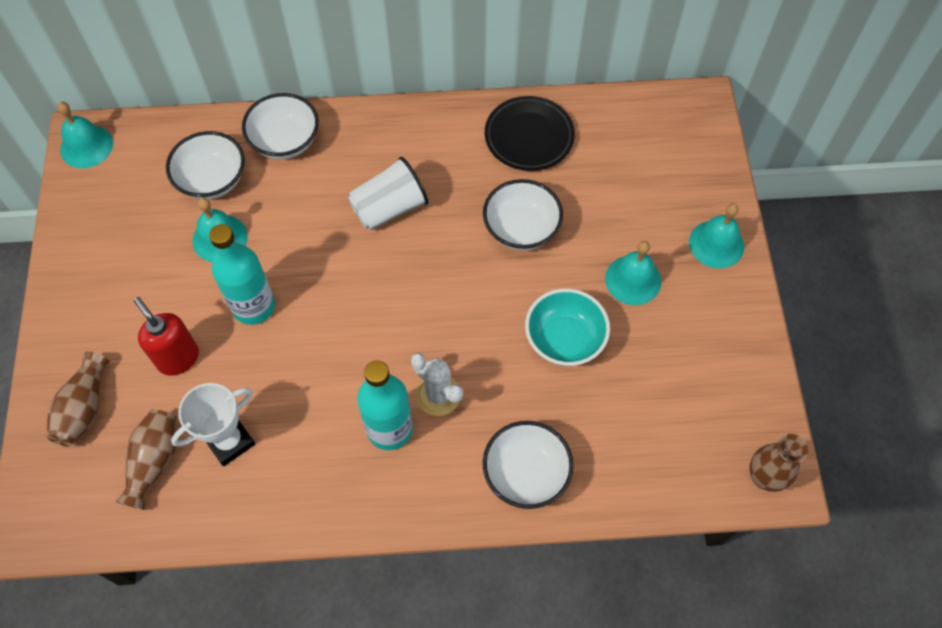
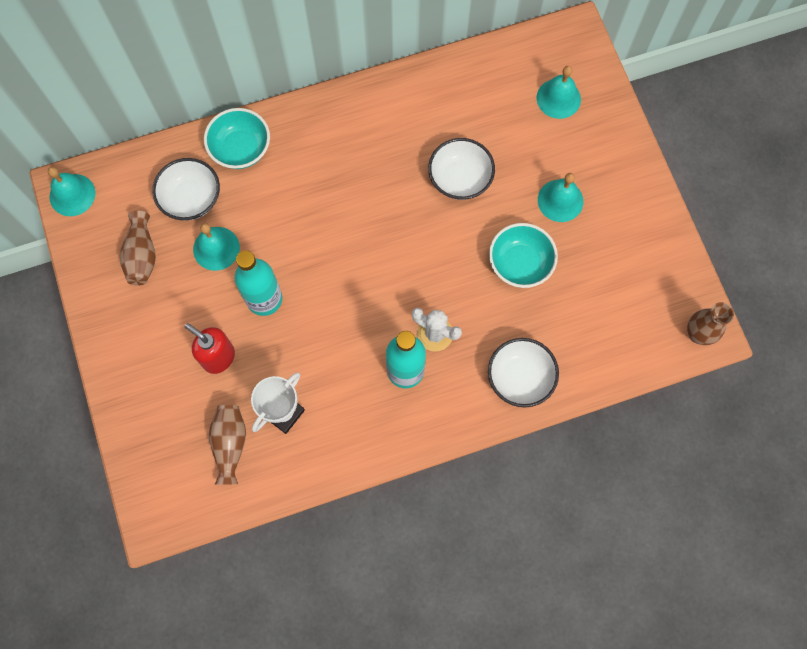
camera: 15 degrees left, 10 degrees up
(84, 408) = (158, 417): brown vase -> brown vase (142, 255)
(285, 141) = (241, 149): white bowl -> turquoise bowl
(389, 208) = (347, 187): white cup -> none
(529, 137) = (443, 96): black plate -> none
(716, 244) = (618, 153): turquoise bell -> turquoise bell (558, 98)

